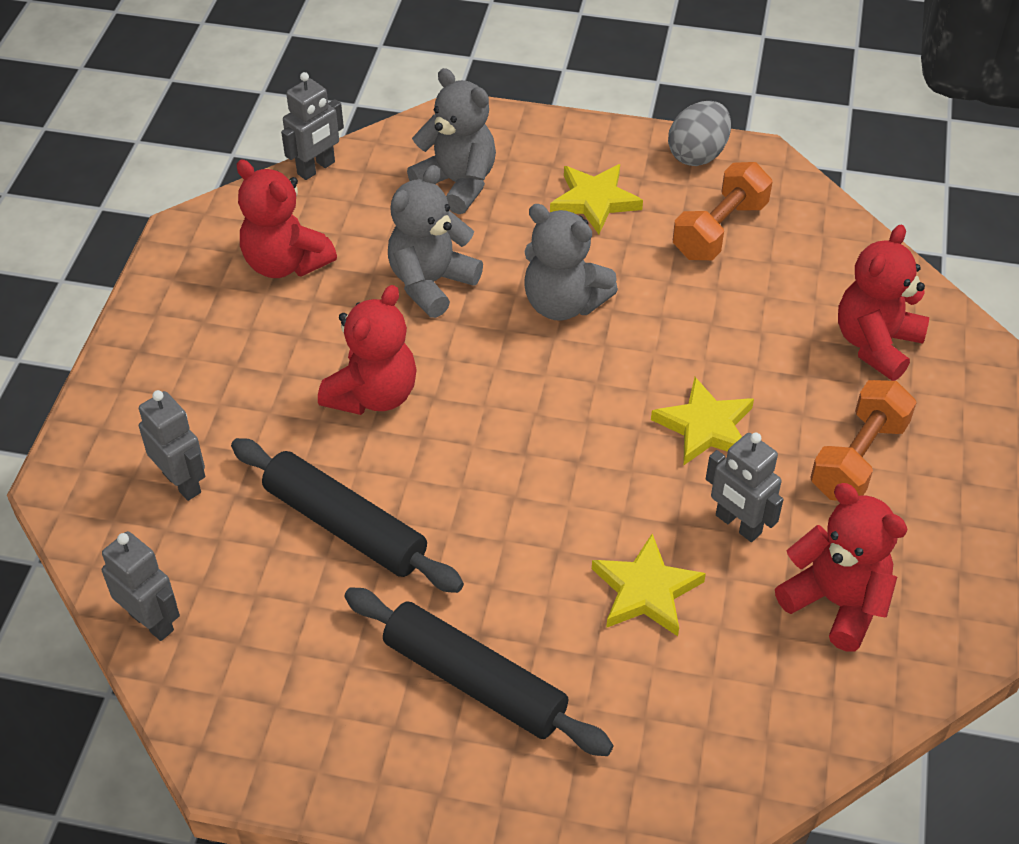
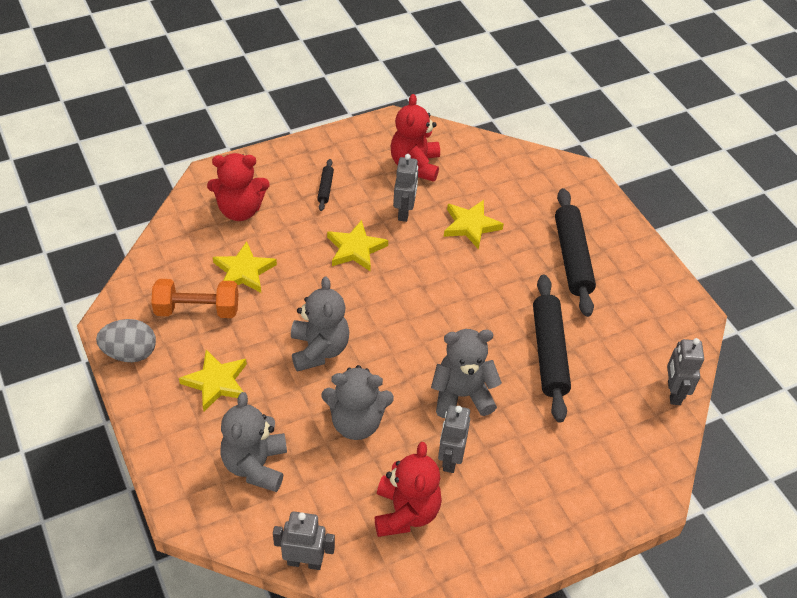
camera: 130 degrees left, 0 degrees up
(182, 482) = (596, 441): grey robot -> grey robot (450, 459)
(373, 395) = (462, 395): red teddy bear -> grey teddy bear
(752, 297) = (244, 271): none -> yellow star
(858, 458) = (325, 188): orange dumbbell -> black rolling pin

